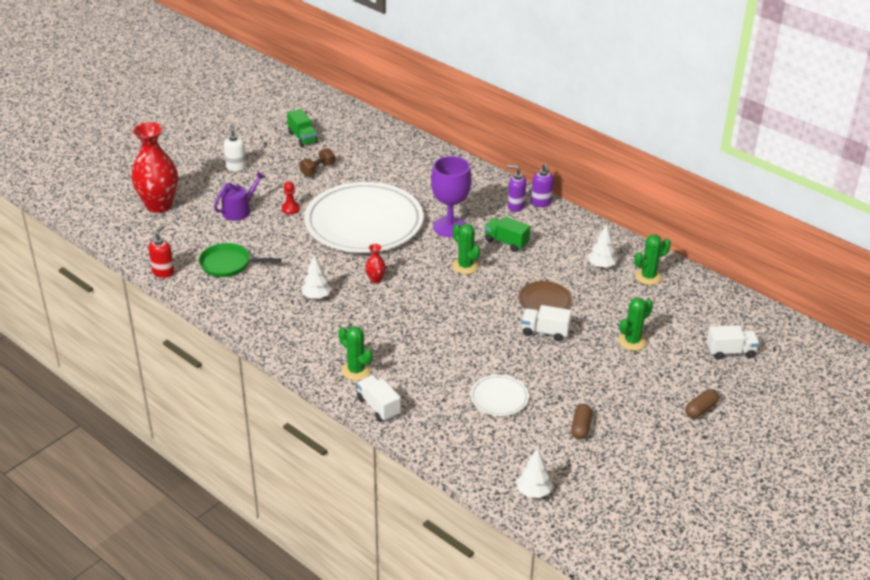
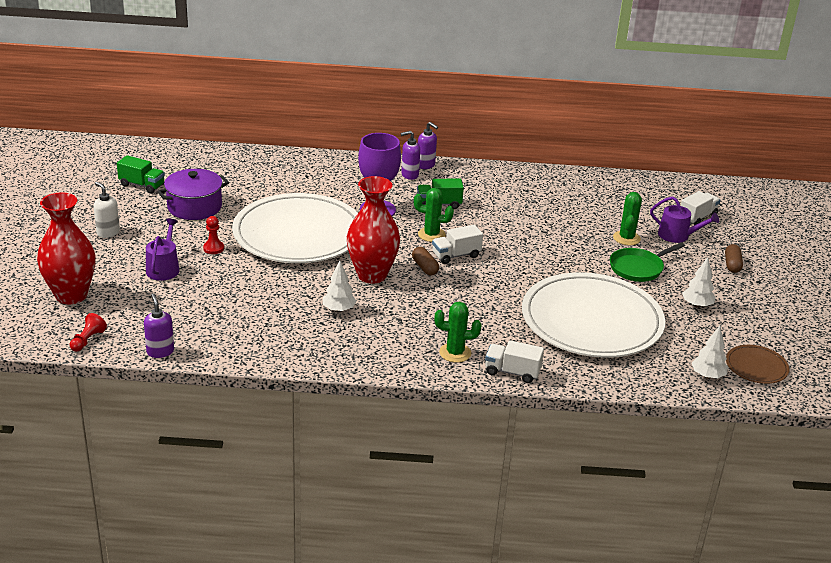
camera: 40 degrees left, 5 degrees down
(131, 243) = (88, 340): none -> red pawn
(163, 272) = (160, 351): red soap dispenser -> purple soap dispenser
(228, 264) = (217, 318): green pan -> green pan (638, 268)
(317, 170) = (194, 207): brown dumbbell -> purple pot
(375, 279) = (372, 275): red vase -> red vase, size x2.36
(499, 397) = (591, 320): white plate -> white plate, size x2.39
(544, 300) = (527, 235): brown plate -> brown plate (756, 367)
(545, 332) = (558, 258): white truck -> white truck (456, 255)
(581, 427) = (675, 314): brown capsule -> brown capsule (425, 267)
(601, 265) = (532, 194): white tree -> white tree (697, 305)
(648, 277) = (576, 189): green cactus -> none
(685, 360) = (677, 235): none -> purple watering can

